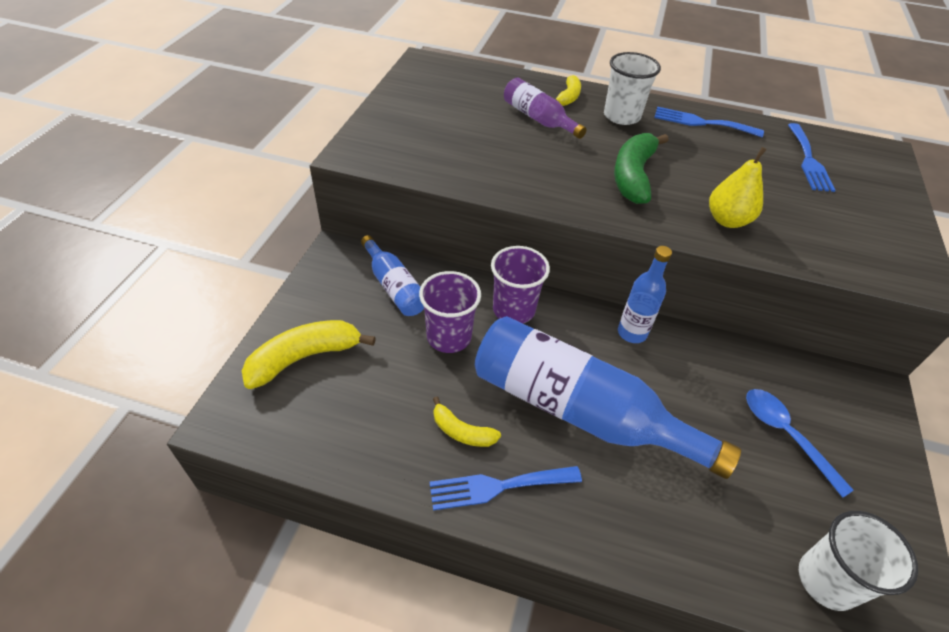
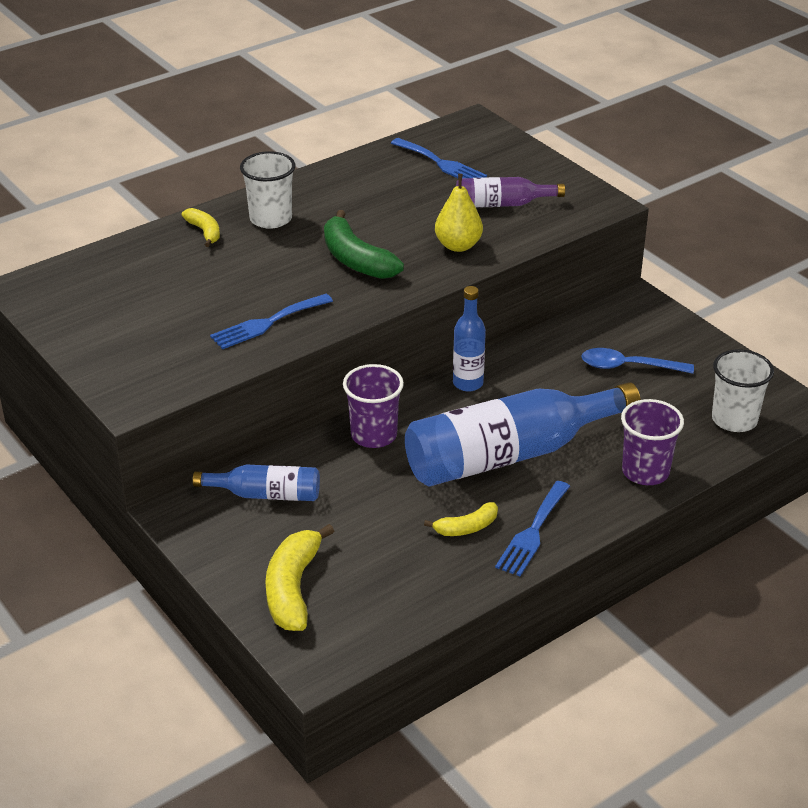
camera: 50 degrees left, 10 degrees down
(449, 337) = (363, 488): purple cup -> purple cup (645, 471)
(538, 119) = (216, 266): purple bottle -> purple bottle (502, 204)
(702, 123) = (333, 183): blue fork -> blue fork (267, 323)

